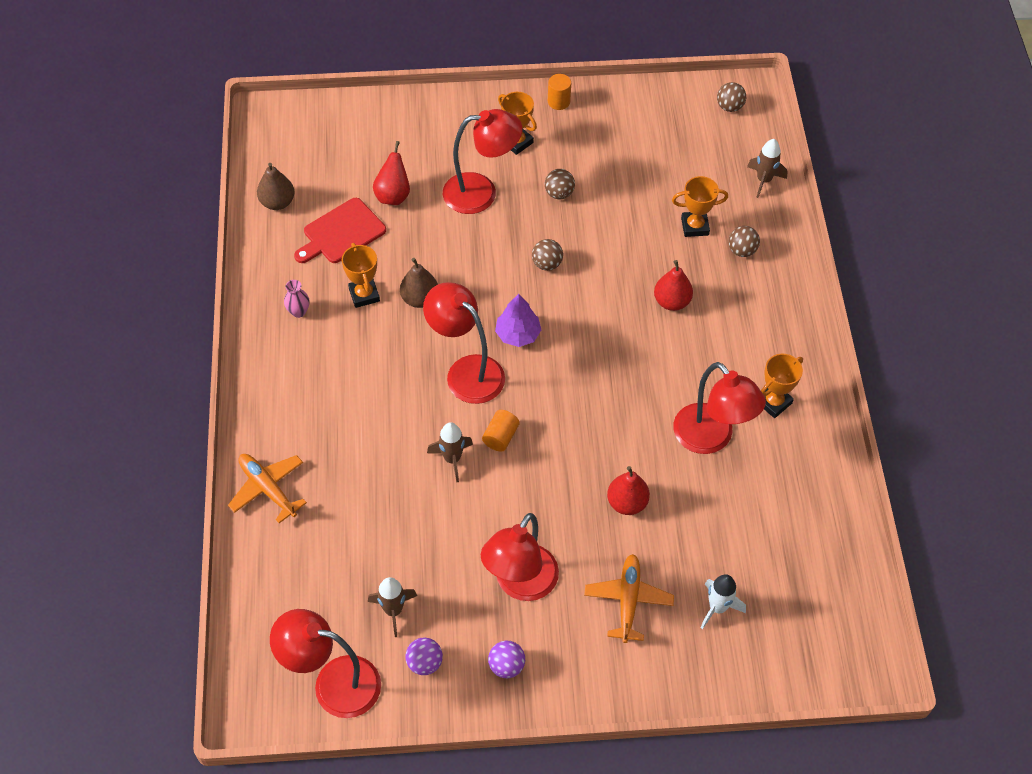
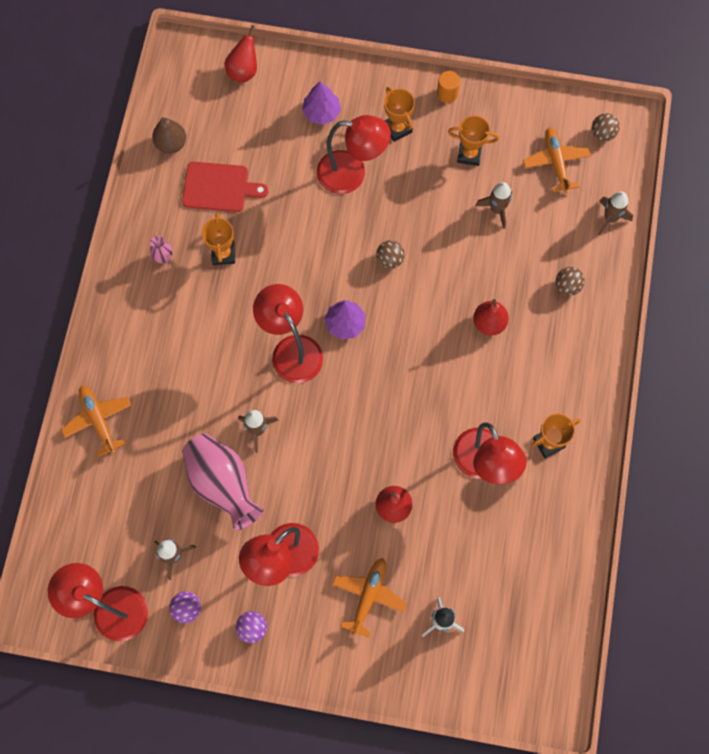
camera: 15 degrees right, 15 degrees up
(341, 233) = (219, 187): red cutting board -> red cutting board turned 150 degrees counterclockwise
(393, 195) = (273, 159): red pear -> red pear (243, 71)
(420, 299) = (270, 269): brown pear -> none
(429, 522) = (223, 484): none -> pink vase
(432, 143) = (321, 112): none -> purple tree
(500, 437) = (303, 419): orange cylinder -> none
(559, 193) = (420, 190): brown ball -> none
(644, 195) = (496, 209): none -> brown rocket
(691, 141) = (556, 162): none -> orange plane
(694, 226) = (532, 252): orange trophy -> orange trophy (469, 154)

